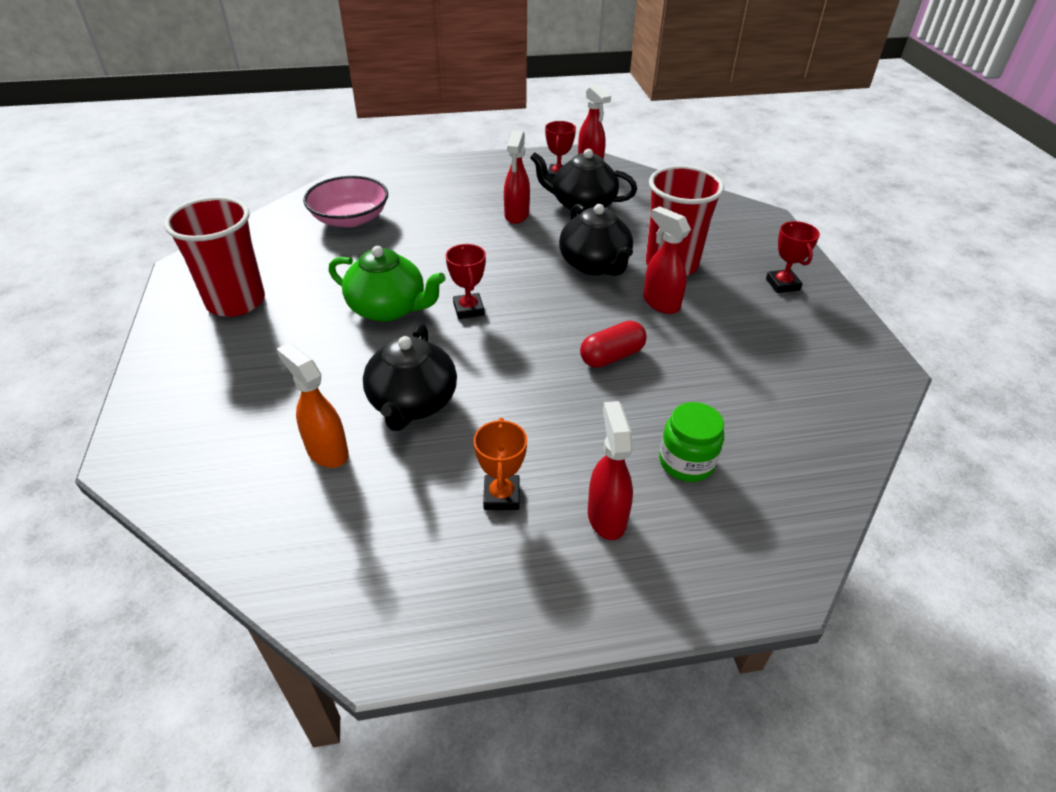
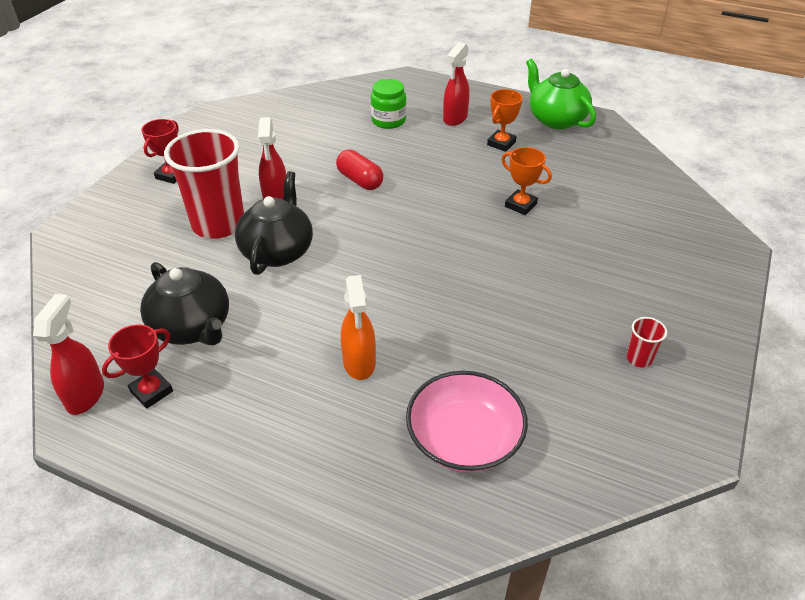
camera: 145 degrees left, 0 degrees up
(236, 301) = (639, 358): red cup -> red cup, size x0.40
(327, 451) = (593, 199): orange spray bottle -> orange spray bottle (359, 363)
(389, 308) = (493, 286): green teapot -> green teapot (556, 119)
(412, 403) = (520, 205): black teapot -> orange trophy
(468, 309) = (426, 256): red trophy -> none
(516, 215) = (274, 346): red spray bottle -> none
(611, 356) = (360, 180): red capsule -> red capsule turned 45 degrees clockwise

